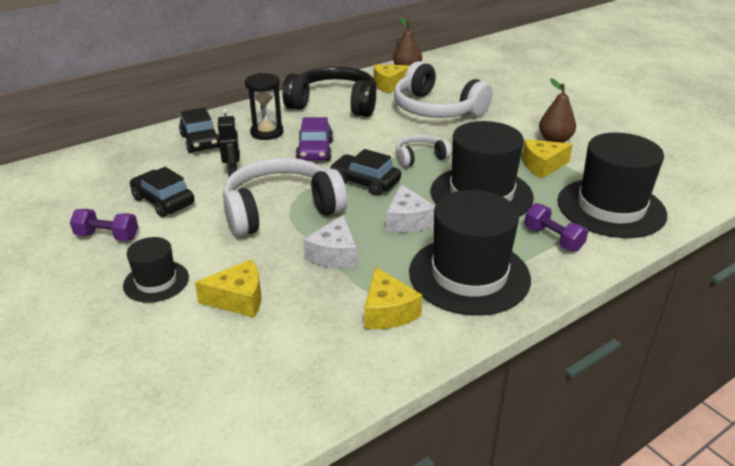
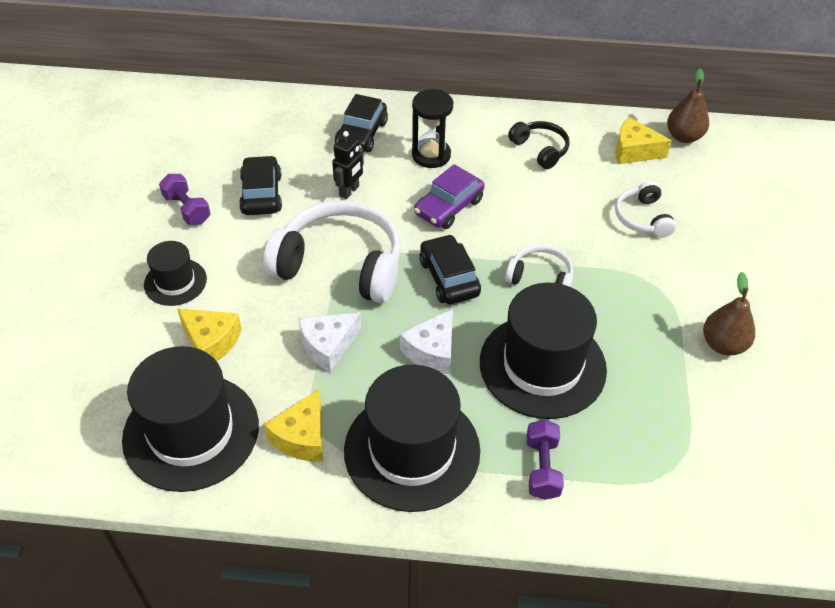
camera: 40 degrees right, 15 degrees up
(334, 104) = (540, 149): black headphones -> black headphones, size x0.51
(436, 109) = (642, 218): white headphones -> white headphones, size x0.51
(542, 166) = (658, 371): yellow cheese -> none
(611, 208) = (658, 475): black hat -> black hat (191, 432)

